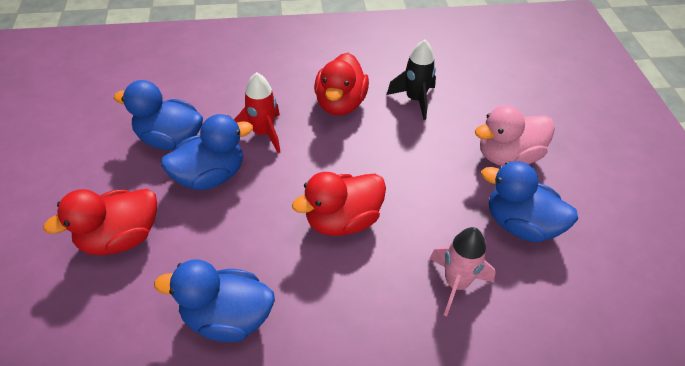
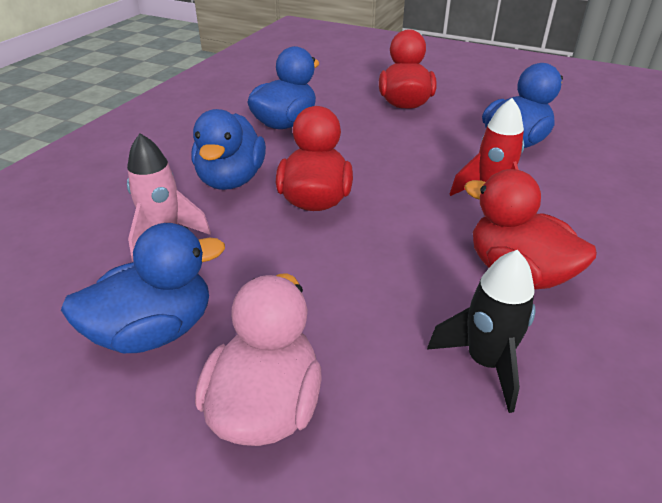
camera: 125 degrees right, 10 degrees down
(210, 176) = (443, 150): blue duck -> blue duck (231, 180)

